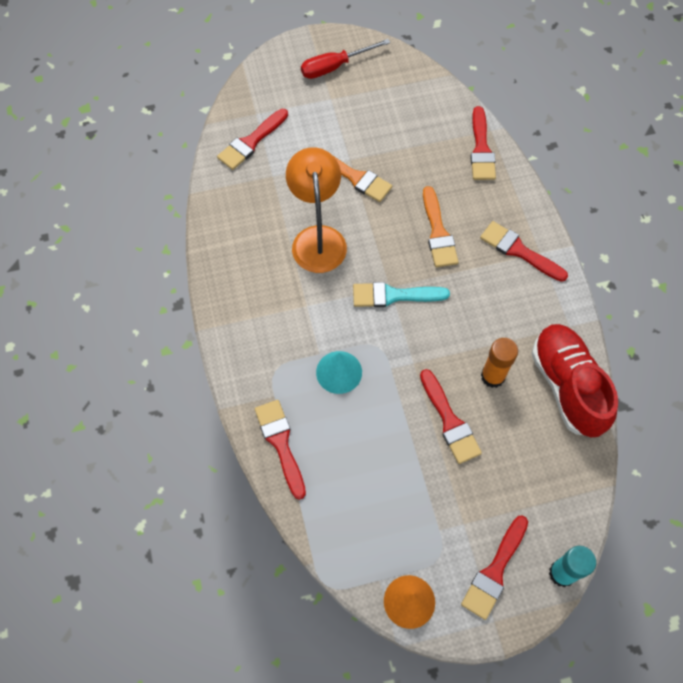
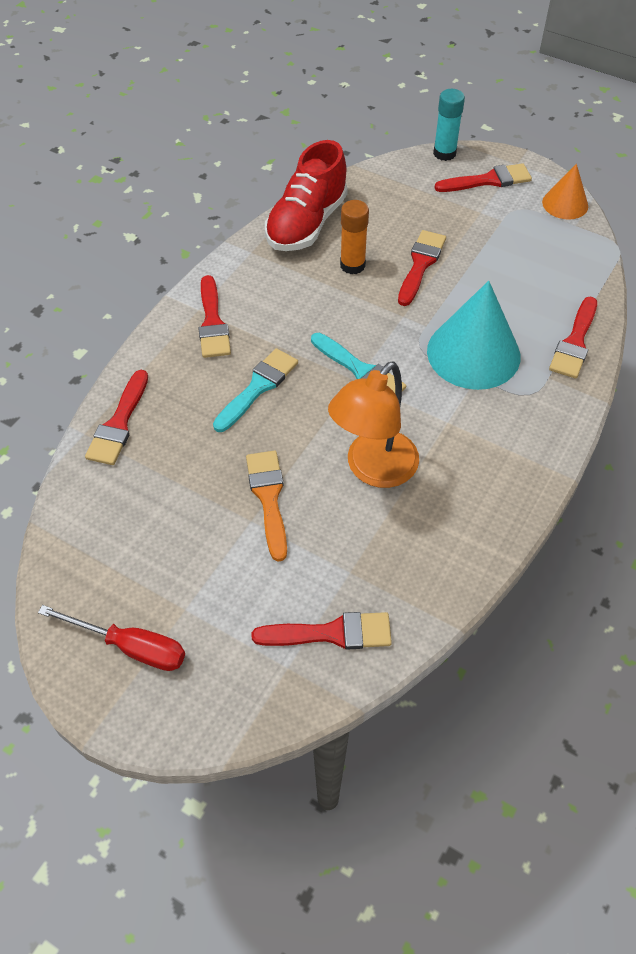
camera: 135 degrees left, 10 degrees down
(339, 372) = (473, 353): turquoise cone -> turquoise cone, size x1.80
(438, 232) = (258, 387): orange brush -> turquoise brush
(481, 149) = (119, 423): red brush -> red brush turned 150 degrees clockwise

